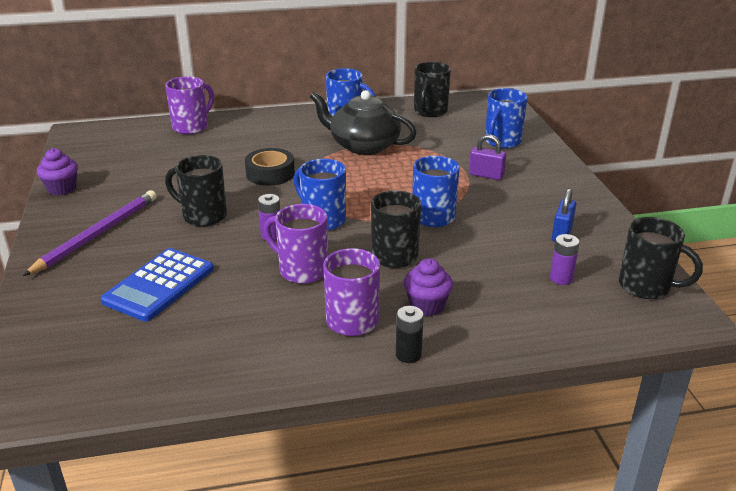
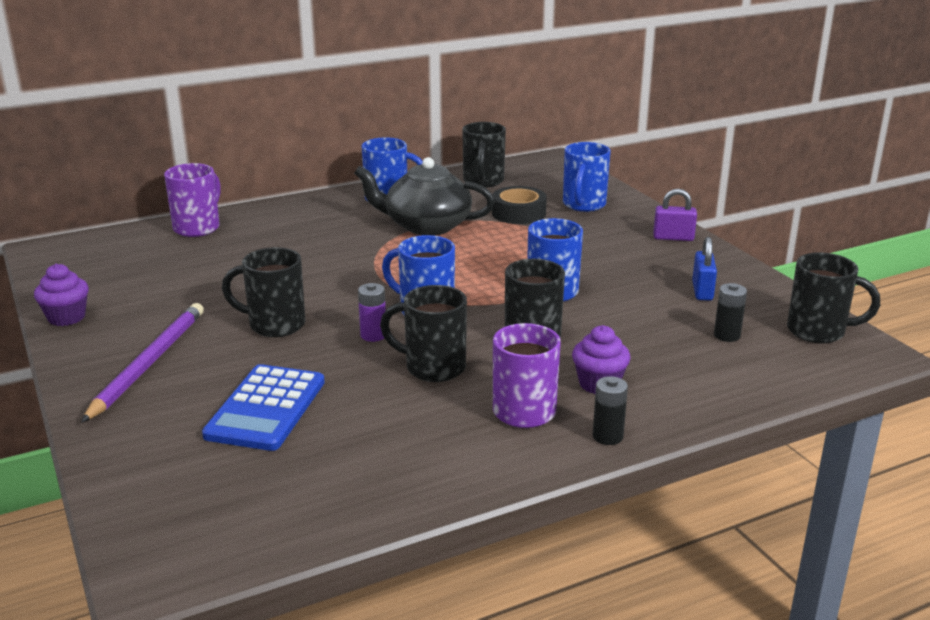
camera: 15 degrees left, 5 degrees down
(270, 174) = (331, 269): black tape -> black tape (518, 213)
(301, 270) = (433, 368): purple mug -> black mug
(486, 175) = (586, 241): purple padlock -> purple padlock (673, 238)
(561, 278) = (727, 335): purple battery -> black battery

